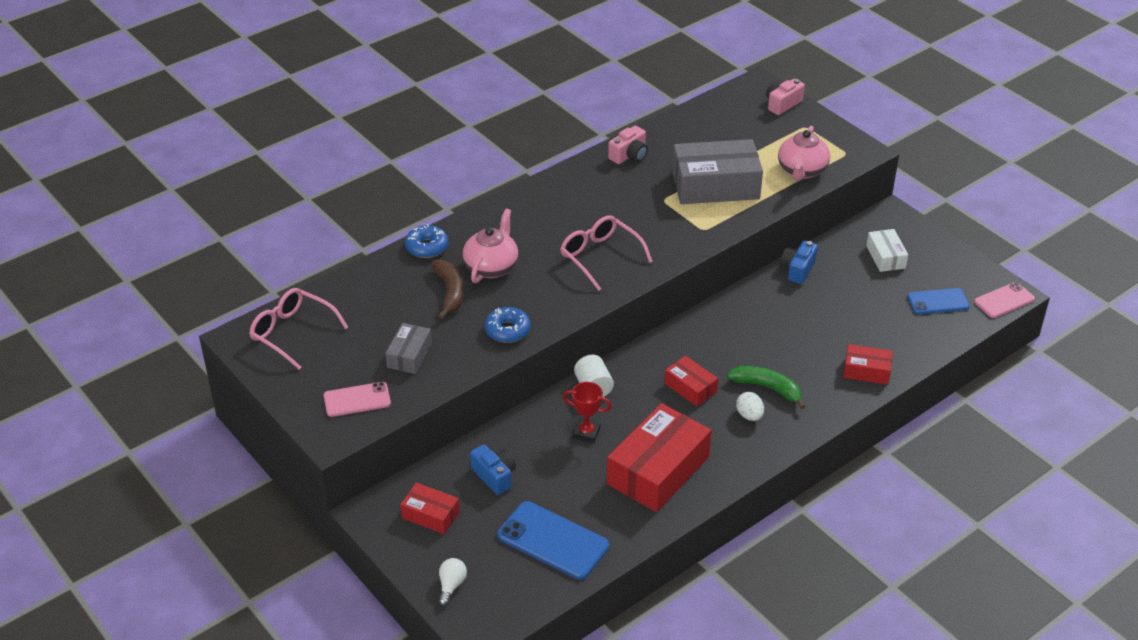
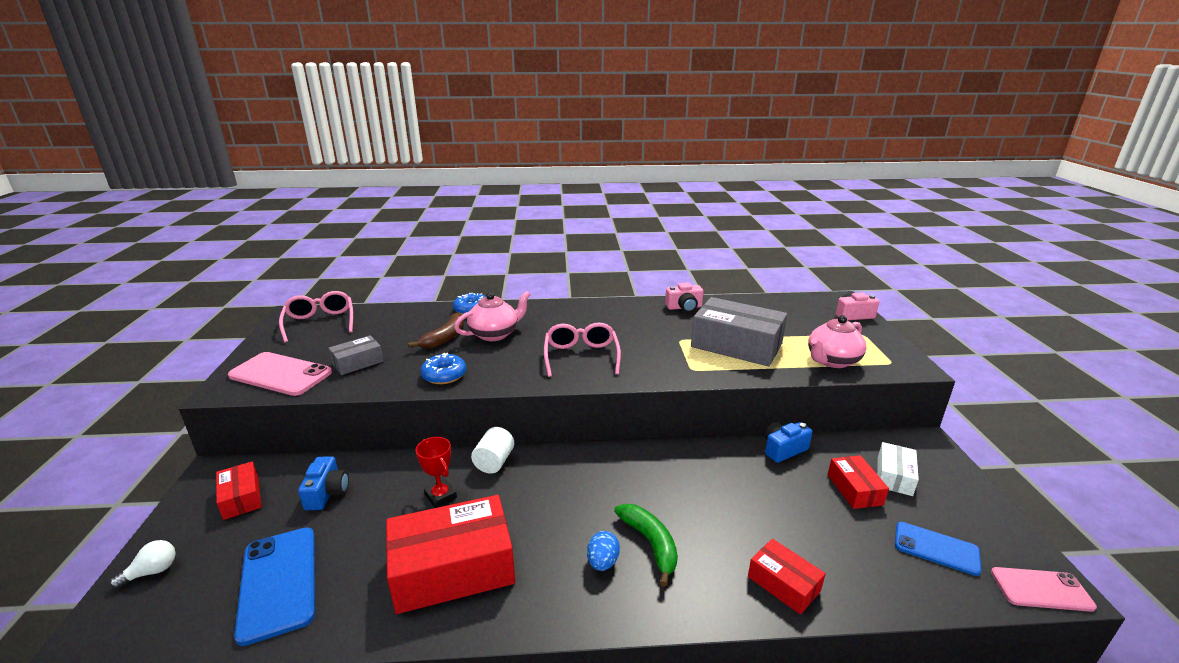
camera: 35 degrees right, 15 degrees down
(357, 400) = (280, 374): pink phone -> pink phone, size x1.58
(690, 387) = (574, 504): red box -> red box (854, 489)
(749, 415) = (602, 562): white egg -> blue egg

